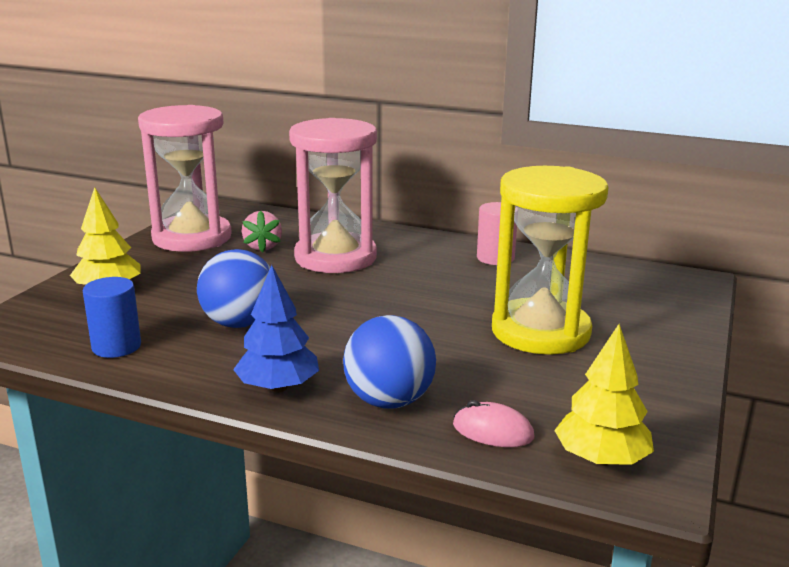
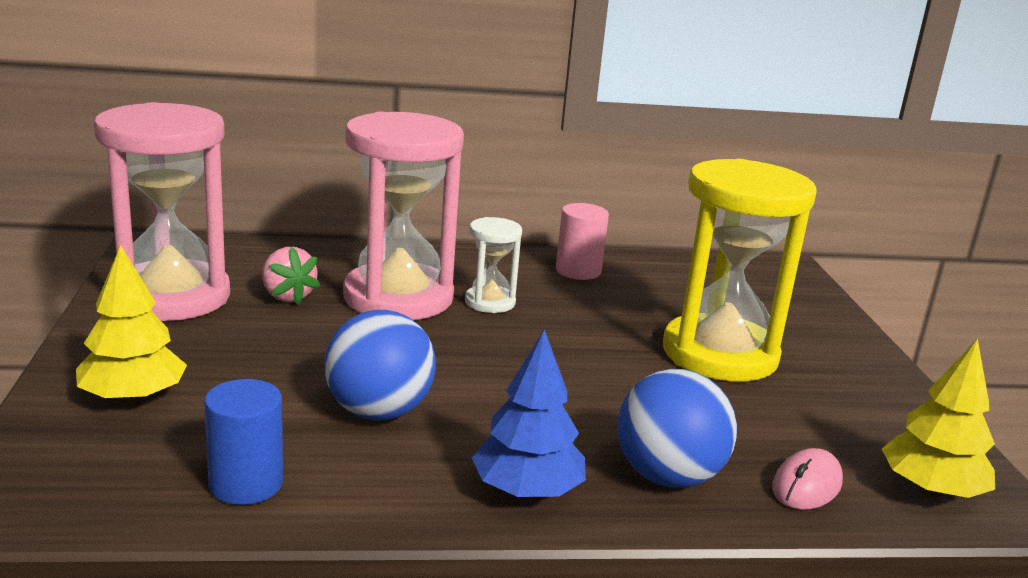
camera: 30 degrees left, 0 degrees up
(398, 269) = (490, 302): none -> white hourglass
(493, 431) = (806, 485): pink mouse -> pink mouse turned 45 degrees counterclockwise

